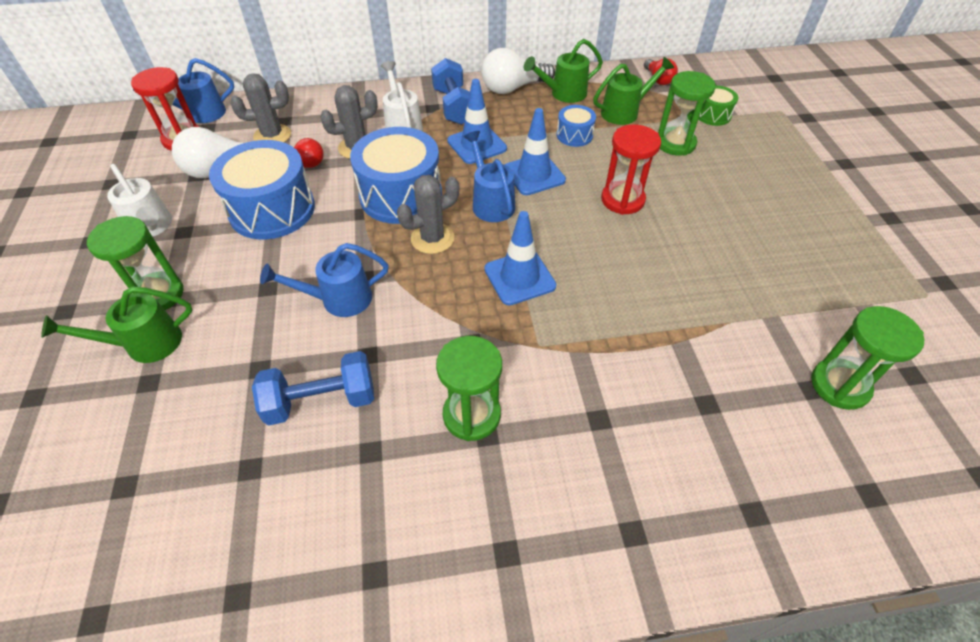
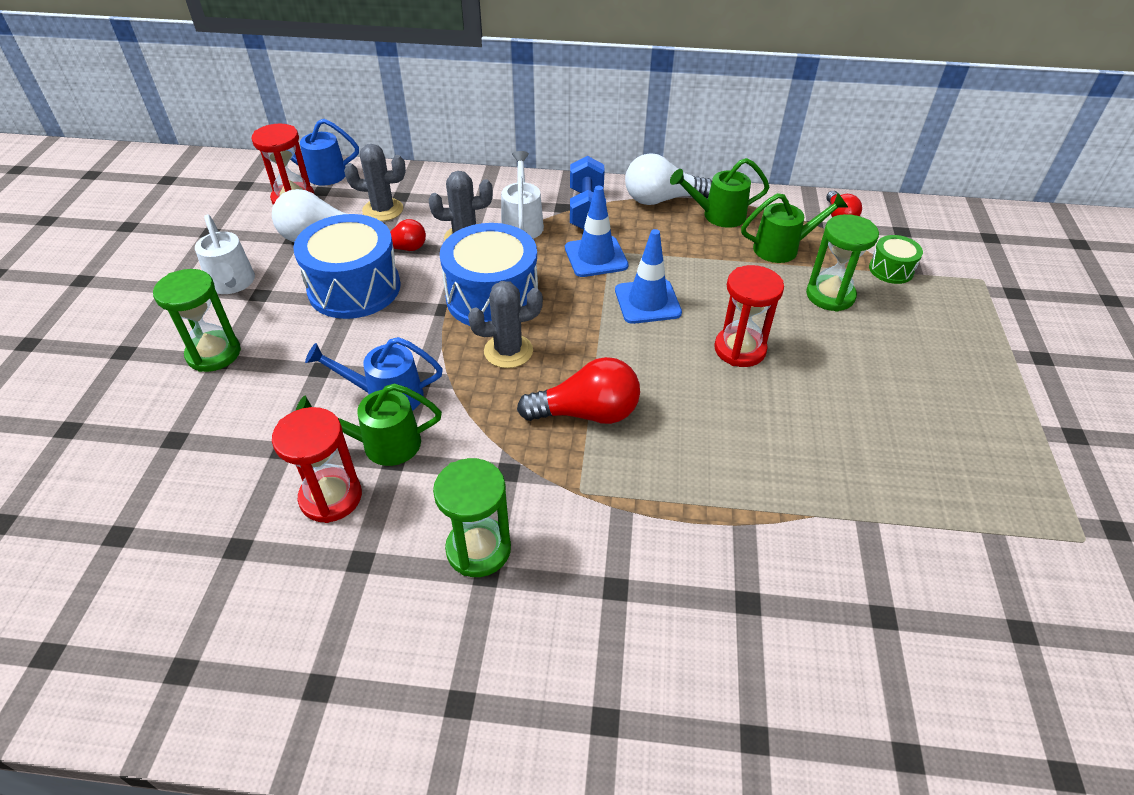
camera: 15 degrees right, 5 degrees down
(144, 344) = (184, 400): green watering can -> green watering can (382, 444)
(321, 401) = (331, 497): blue dumbbell -> red hourglass
(491, 202) = (587, 324): blue watering can -> none
(519, 277) = (587, 413): blue traffic cone -> red light bulb
(574, 135) = (712, 265): blue drum -> none
(839, 385) = (921, 621): green hourglass -> none

